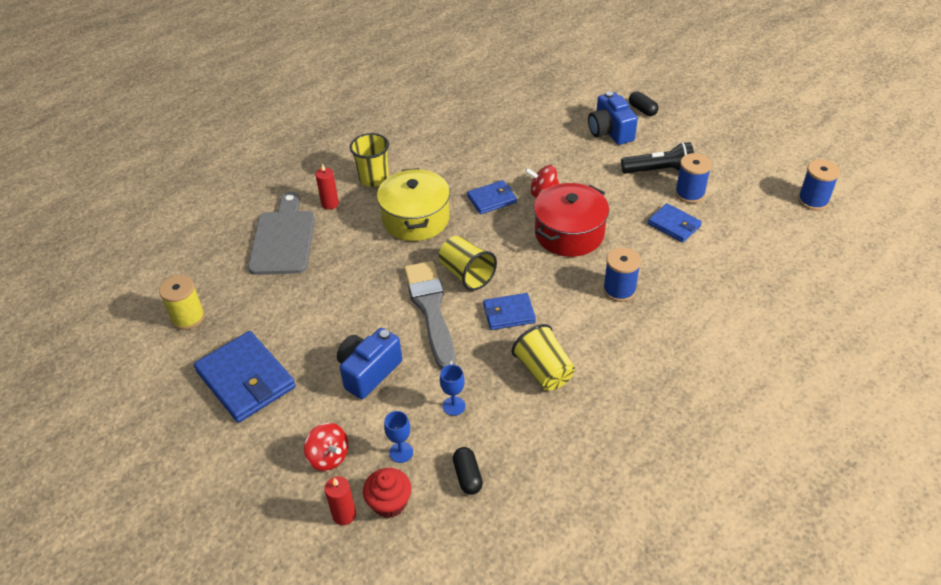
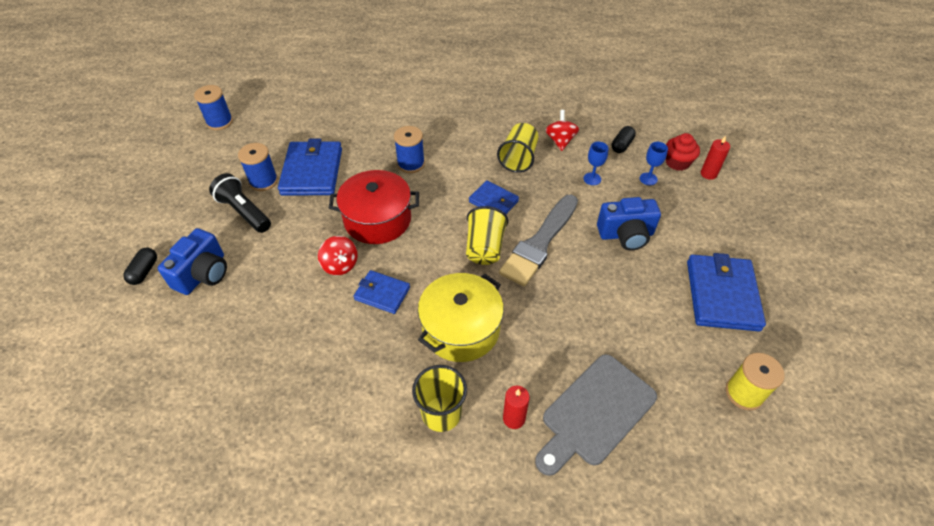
camera: 135 degrees left, 5 degrees up
(328, 457) = (695, 206): red spinning top -> red spinning top (560, 141)
(674, 225) = (312, 171): blue wallet -> blue wallet, size x1.75

